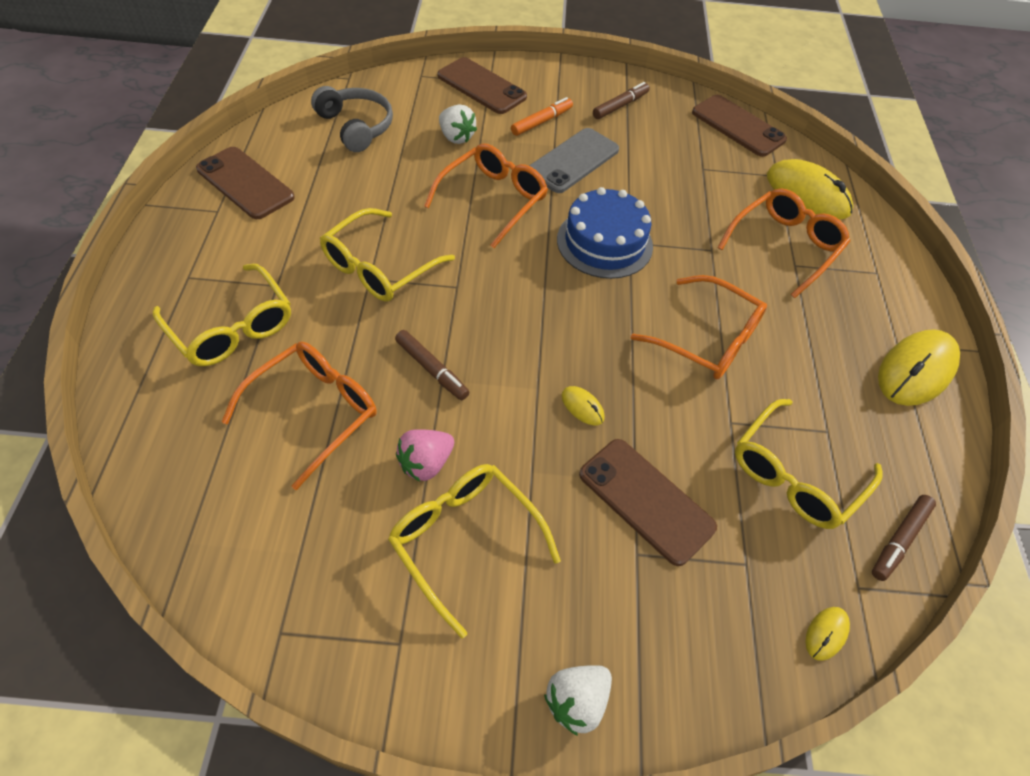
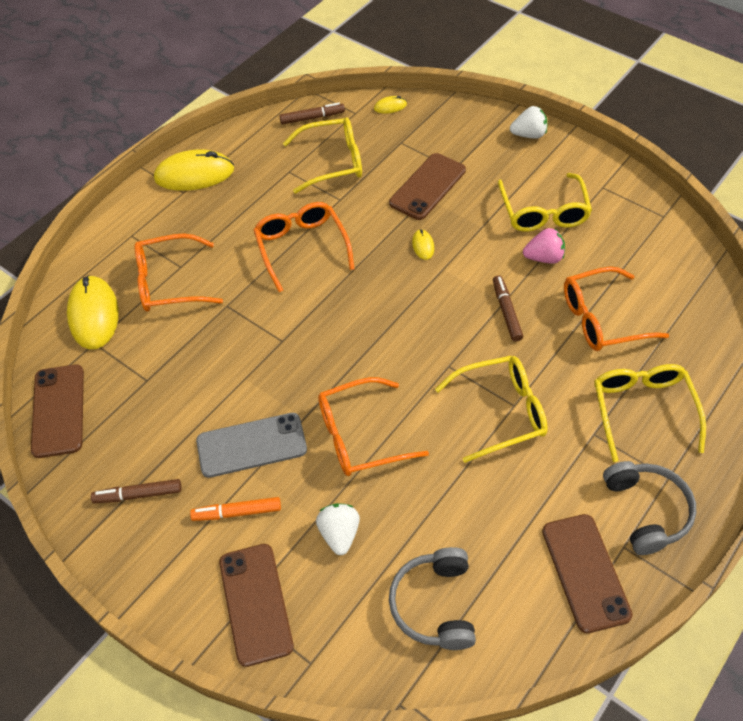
camera: 140 degrees left, 0 degrees up
(203, 243) = (646, 511): none -> grey headphones
(604, 242) = (302, 349): blue cake -> none
(646, 500) = (427, 187): brown phone -> brown phone turned 45 degrees clockwise

